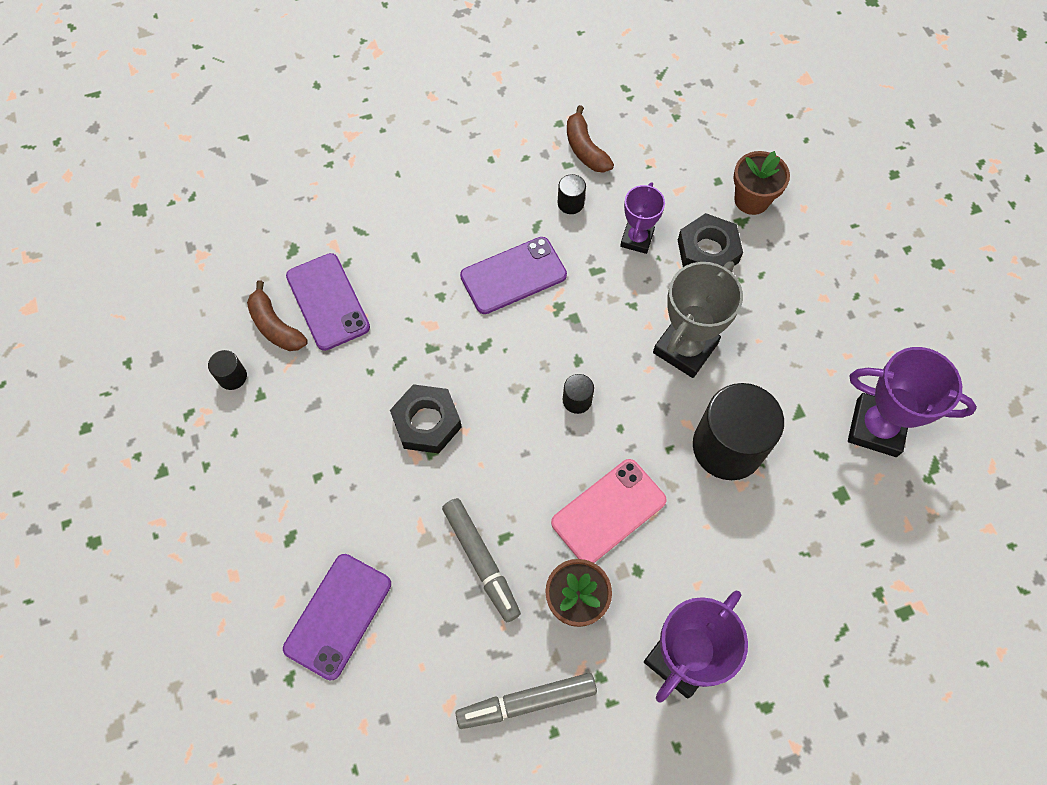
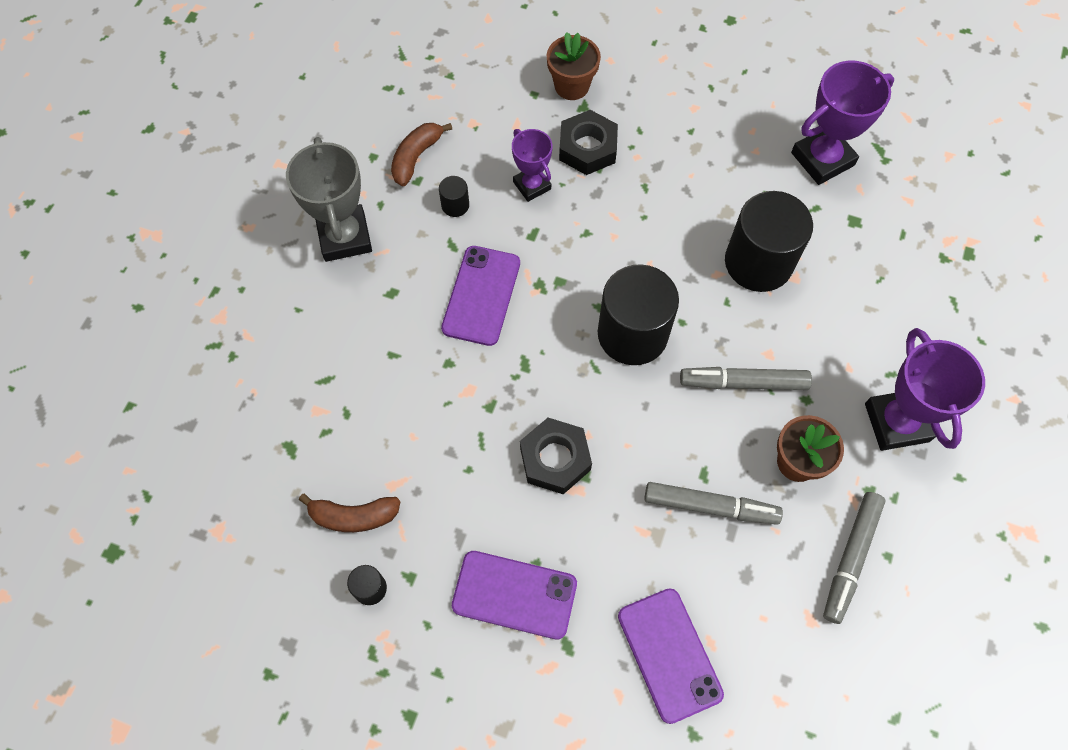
camera: 50 degrees left, 0 degrees up
(328, 302) = (370, 455): purple phone -> purple phone (514, 594)
(577, 400) = (632, 334): black cylinder -> black cylinder, size x2.38
(585, 149) = (416, 157): brown banana -> brown banana turned 105 degrees clockwise
(608, 511) = (743, 383): pink phone -> grey marker
(685, 348) = (654, 226): grey trophy -> grey trophy (345, 237)

